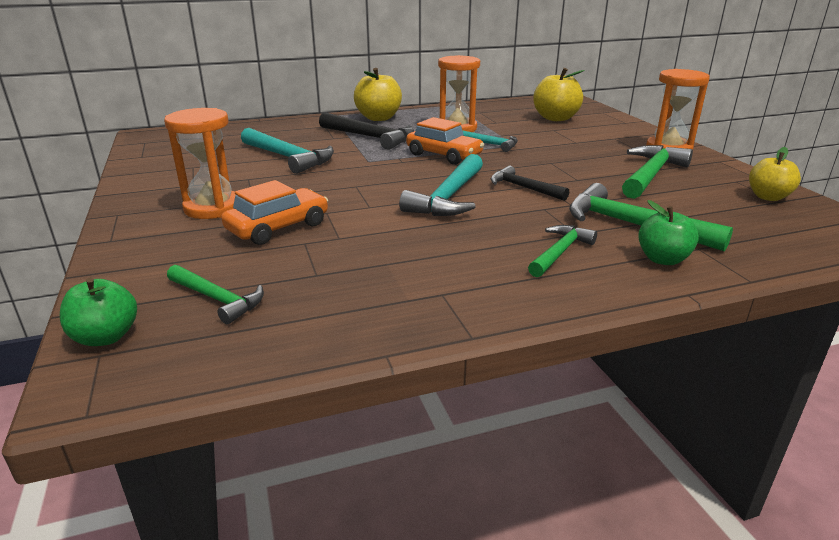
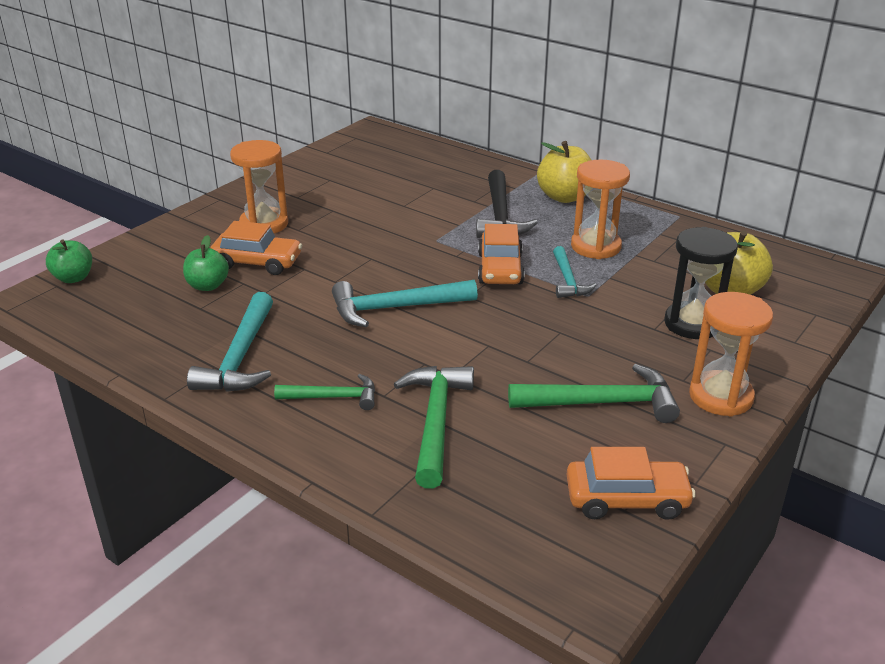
camera: 55 degrees right, 5 degrees up
(217, 299) = (139, 289): green hammer -> none
(288, 157) = (397, 204): turquoise hammer -> turquoise hammer (240, 357)
(523, 188) = (464, 338): black hammer -> none
(581, 134) = (692, 324): none -> black hourglass
(662, 259) = (371, 455): green apple -> green apple (208, 286)
(768, 197) = (626, 499): yellow apple -> orange car

